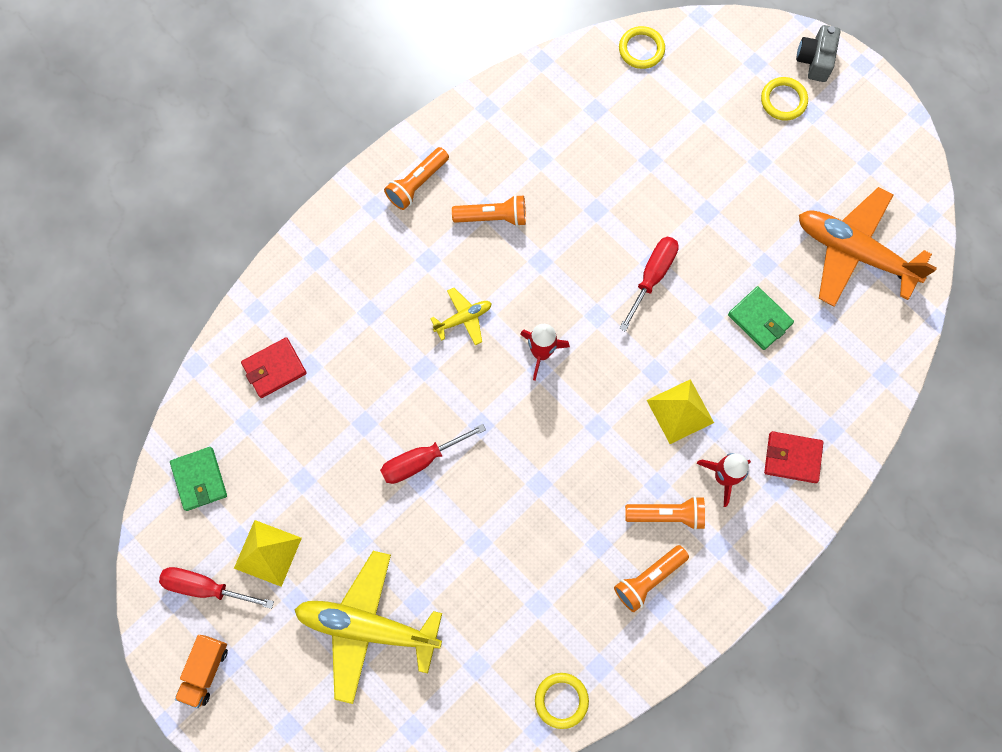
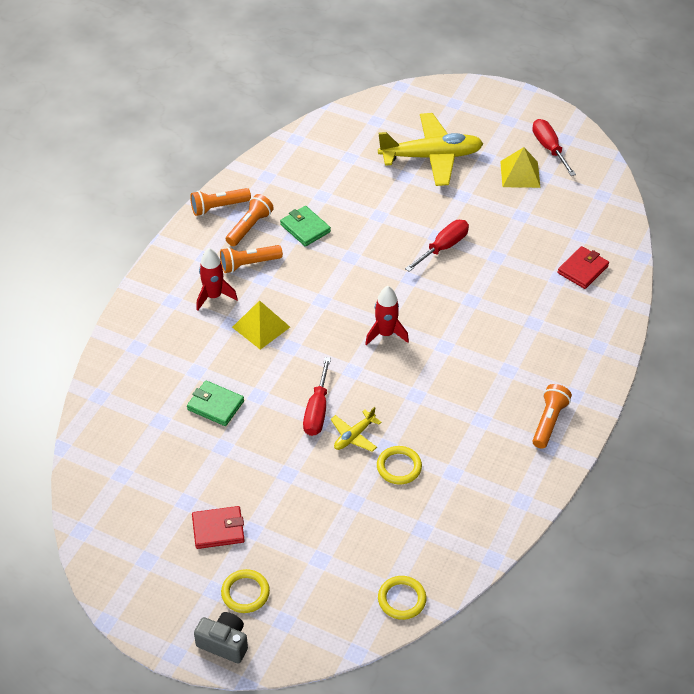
camera: 160 degrees right, 25 degrees down
(199, 479) = (592, 197): green wallet -> green wallet (305, 228)
(205, 587) = (549, 148): red screwdriver -> red screwdriver turned 105 degrees counterclockwise
(205, 671) = (522, 113): orange truck -> none
(463, 318) = (458, 339): yellow plane -> yellow plane (354, 436)
(493, 217) = (471, 416): orange flashlight -> orange flashlight (218, 207)
(561, 700) = (286, 156): yellow ring -> yellow ring (399, 467)
(792, 458) = (163, 322): red wallet -> red wallet (218, 529)
(815, 60) = (224, 643): grey camera -> grey camera turned 60 degrees counterclockwise
(854, 252) = (145, 479): orange plane -> none

